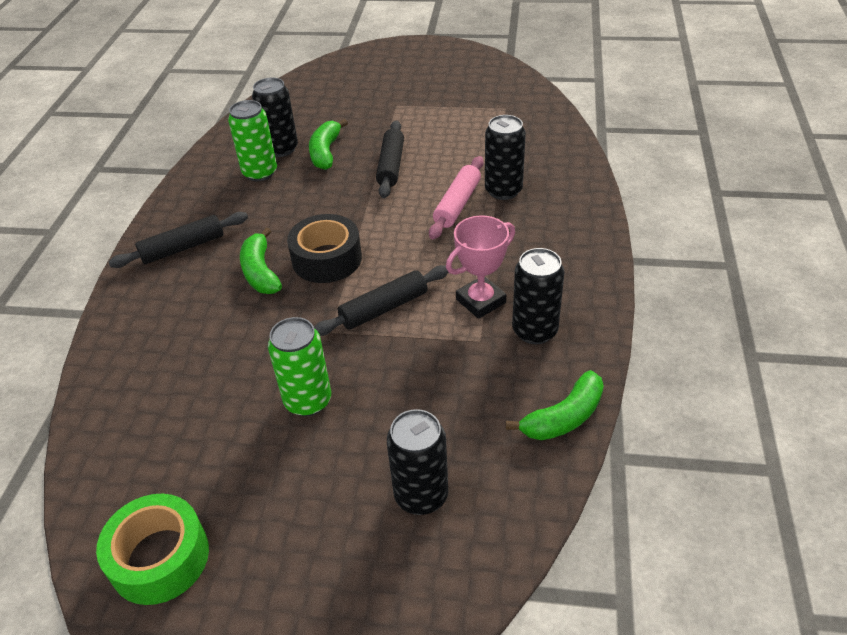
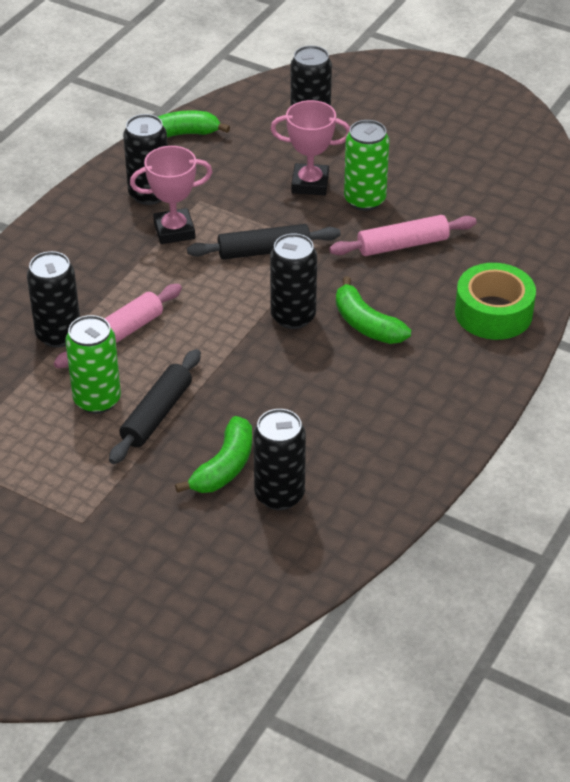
camera: 160 degrees left, 0 degrees up
(160, 558) = (500, 141): green tape -> green tape (493, 313)
(183, 248) = (443, 380): black rolling pin -> none
(250, 359) = (403, 245): none -> pink rolling pin
(260, 173) = (322, 462): green can -> green can (97, 400)
(260, 272) = (366, 324): green banana -> green banana turned 135 degrees clockwise
(327, 259) = (293, 316): black tape -> black can
(377, 401) = (310, 184): none -> pink trophy

